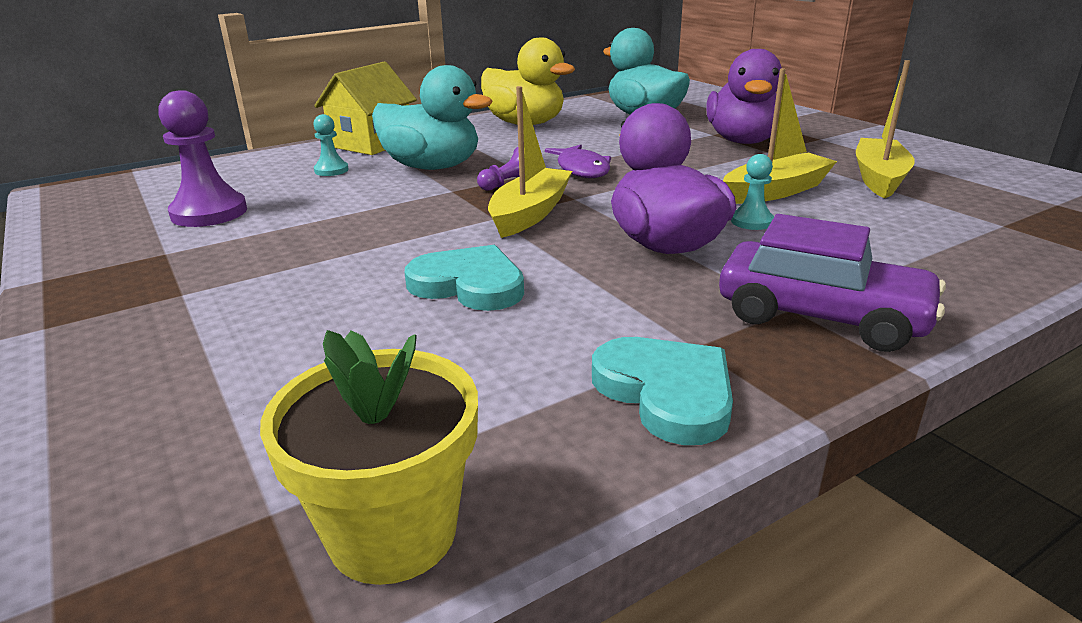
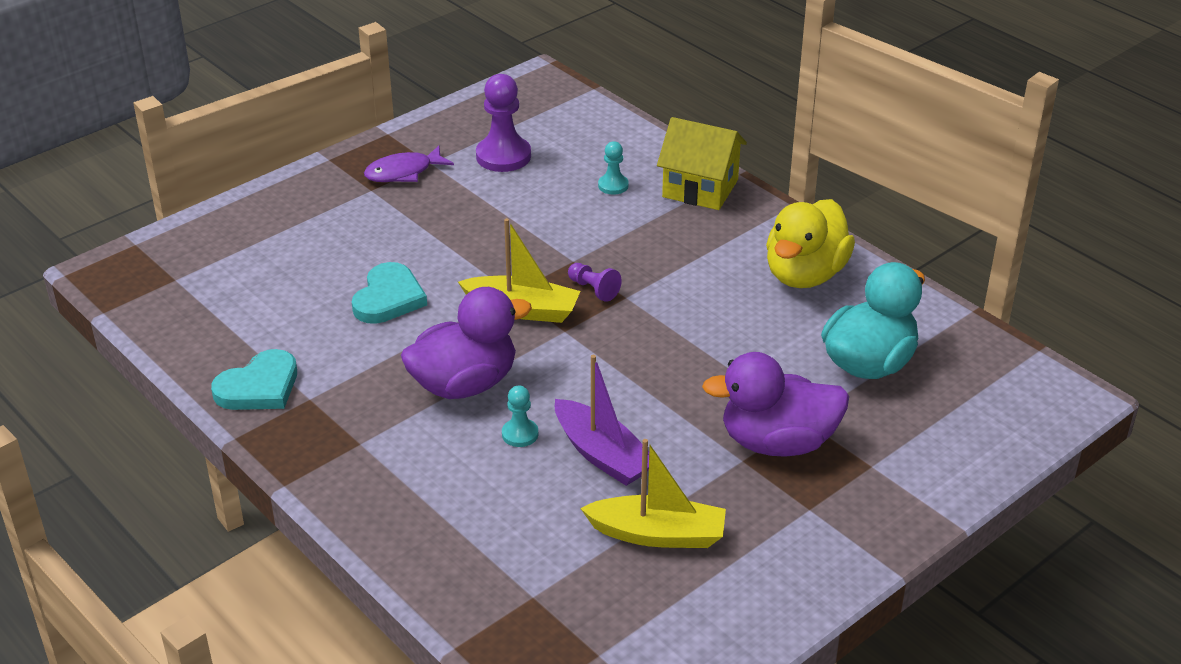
camera: 80 degrees right, 10 degrees up
(392, 533) = (160, 313): yellow flower pot -> none
(432, 167) = (634, 238): turquoise duck -> none
(582, 169) = (645, 329): purple fish -> purple fish (403, 172)
(776, 191) = (602, 455): yellow boat -> purple boat
(821, 316) = (348, 456): purple car -> none

